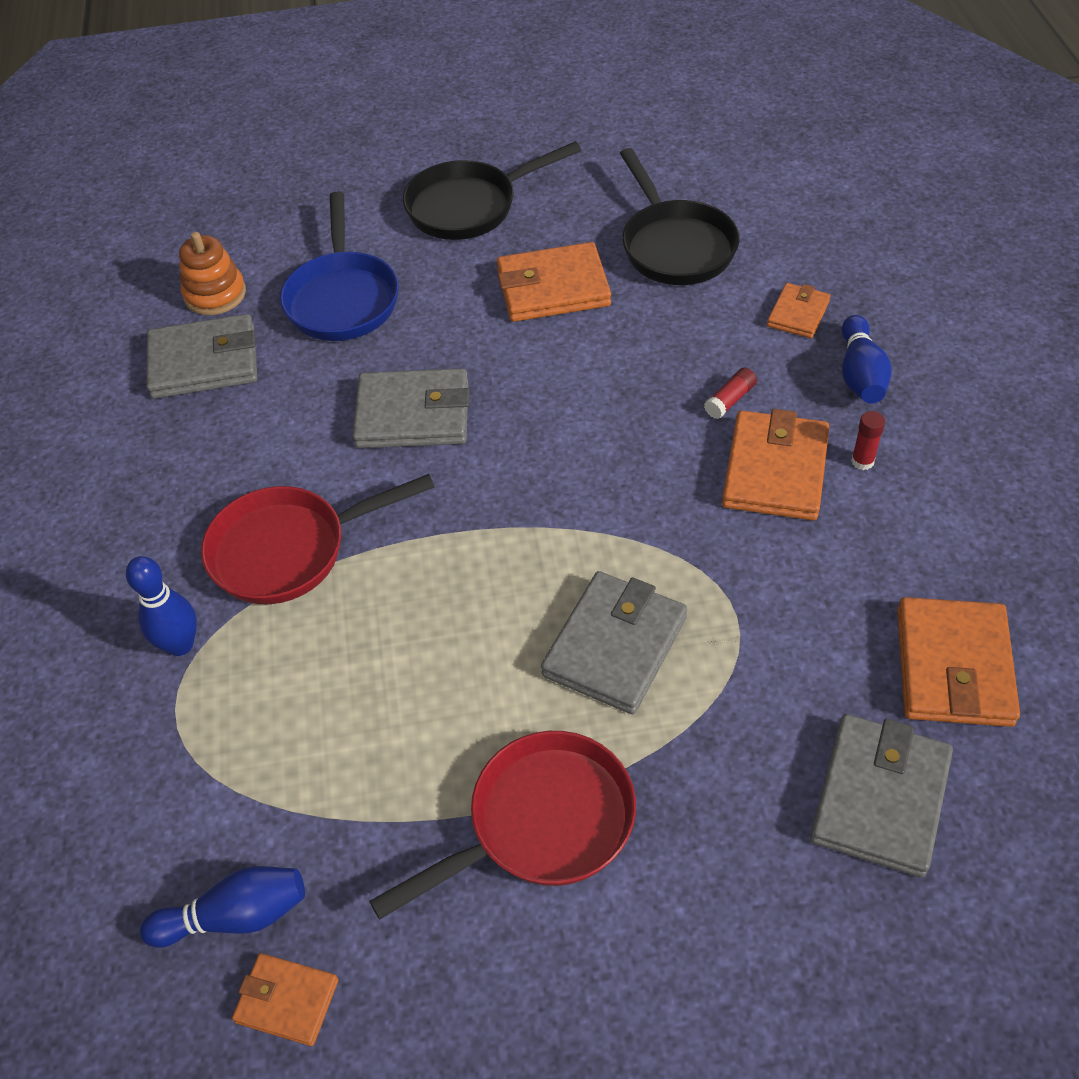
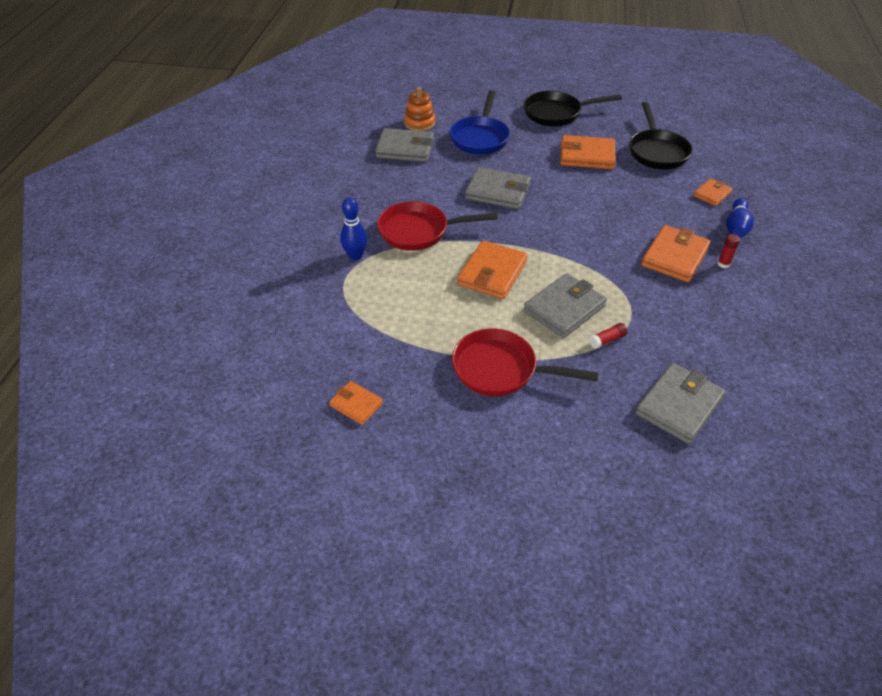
camera: 15 degrees right, 5 degrees down
(236, 916) = (344, 366): blue bowling pin -> none
(541, 824) = (501, 370): red pan -> red pan turned 150 degrees counterclockwise
(730, 400) = (661, 222): red glue stick -> red glue stick (607, 340)
(953, 667) = (740, 362): orange wallet -> orange wallet (492, 273)

